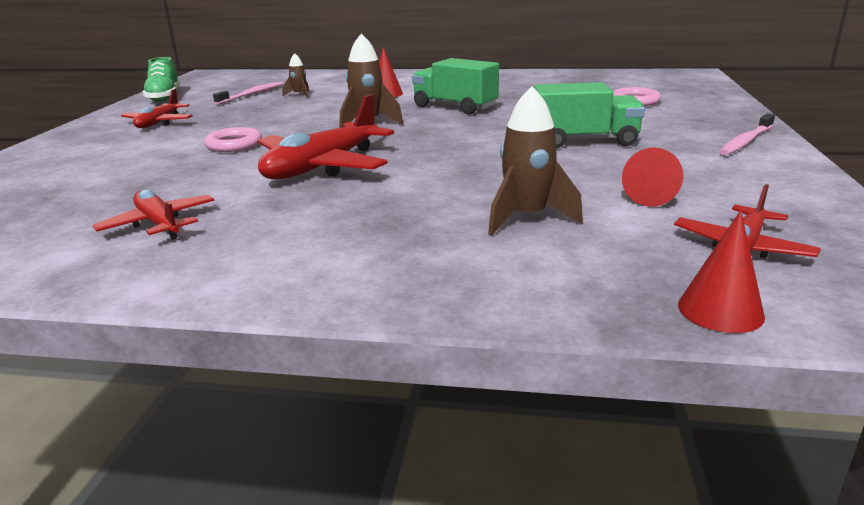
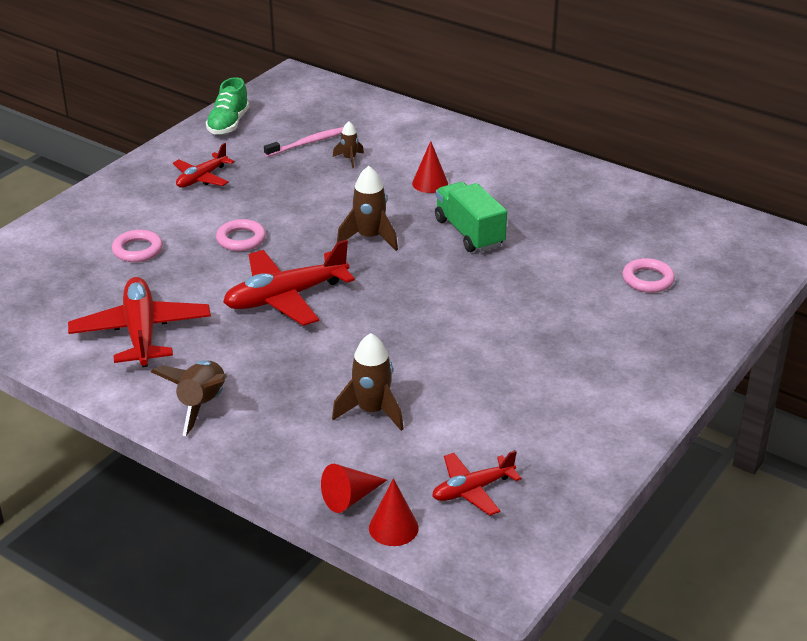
camera: 25 degrees right, 10 degrees up
(112, 170) = (137, 250): none -> pink ring
(159, 224) = (141, 332): red plane -> red plane, size x1.70
(302, 264) = (201, 405): none -> brown rocket
(584, 141) = (519, 331): green truck -> none
(652, 195) = (483, 420): red cone -> red cone (350, 498)
(745, 141) = (652, 380): pink toothbrush -> none

